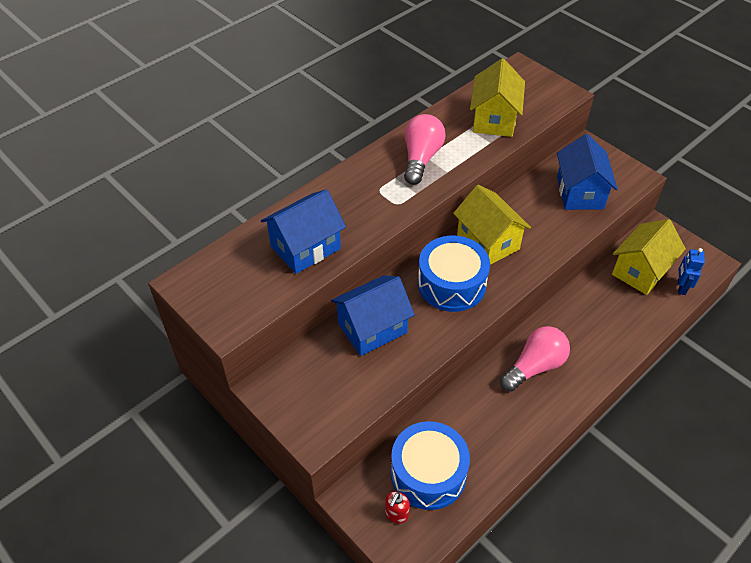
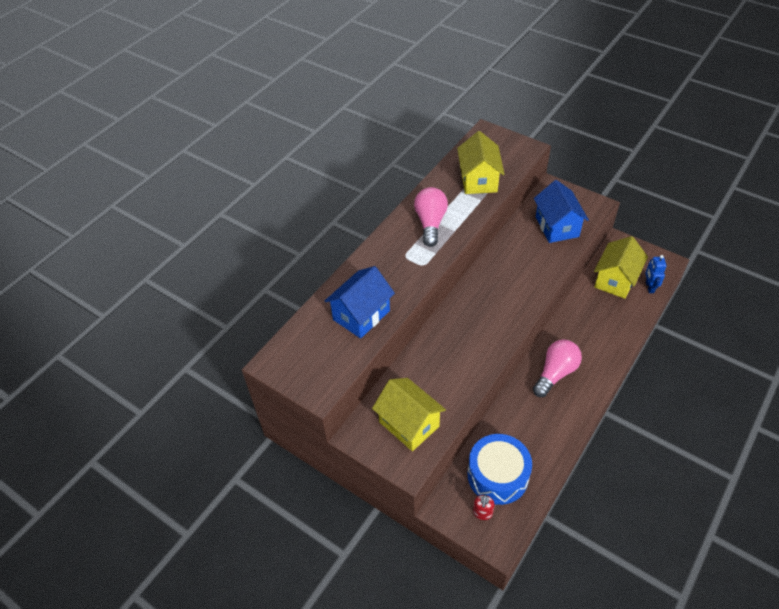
camera: 10 degrees left, 0 degrees up
(372, 328) = (427, 369): blue house -> none
(451, 284) = (478, 321): blue drum -> none
(488, 242) = (497, 281): yellow house -> yellow house (409, 424)

